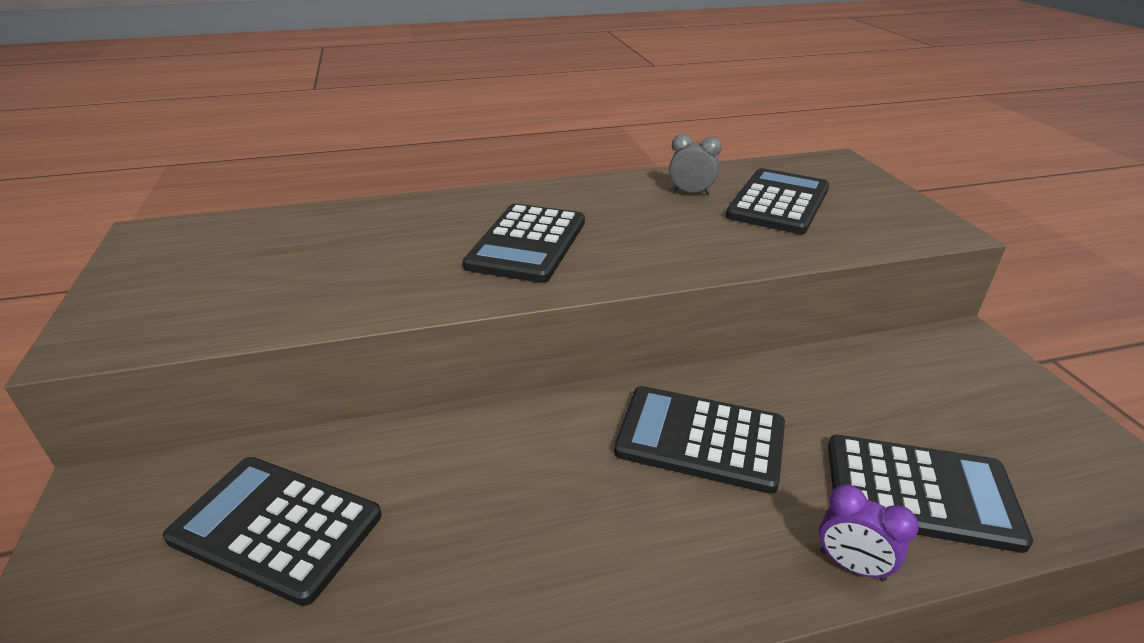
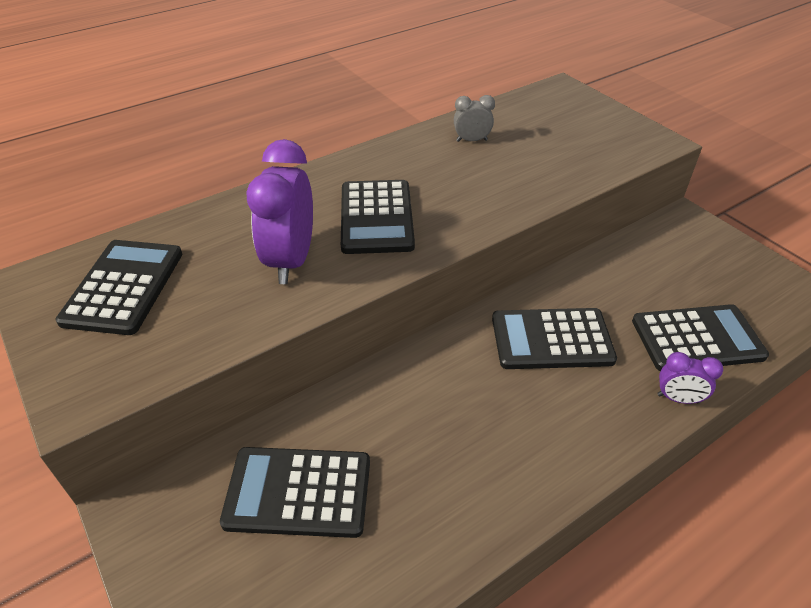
camera: 20 degrees left, 10 degrees up
(403, 265) = (291, 260): none -> purple clock
(778, 202) = (539, 138): black calculator -> black calculator (123, 287)

